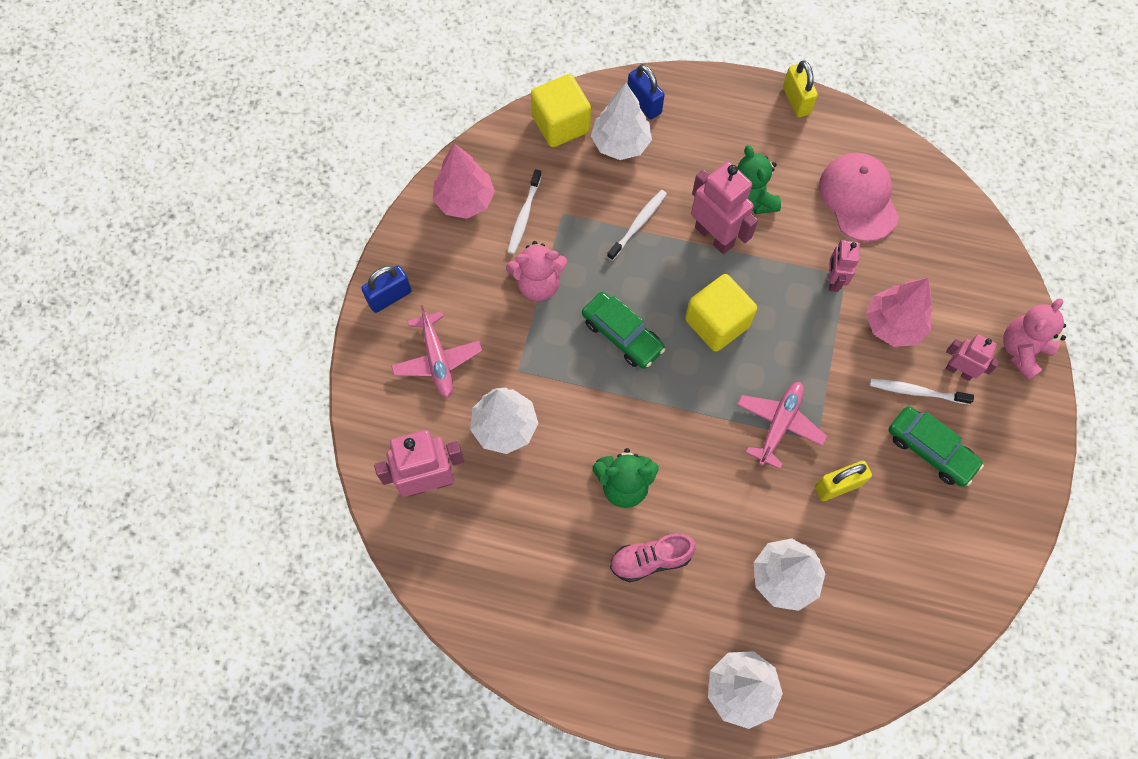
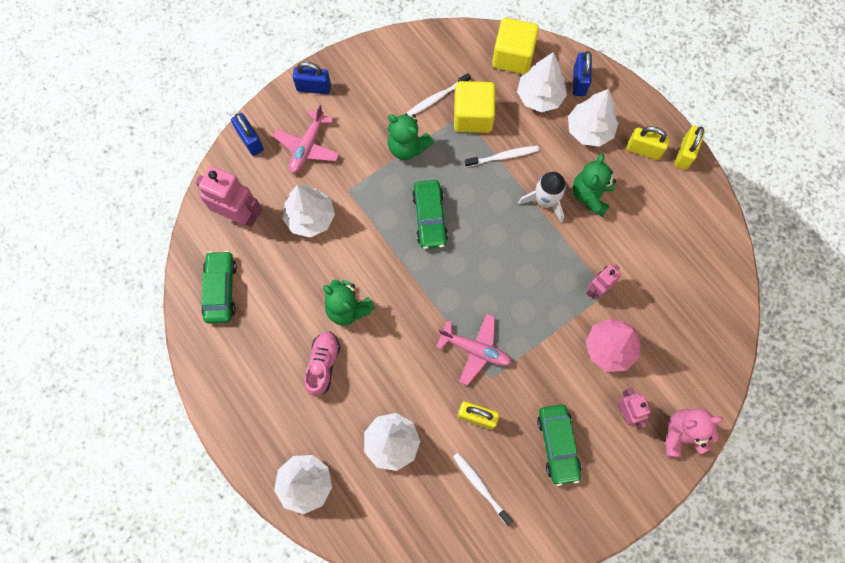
camera: 40 degrees right, 5 degrees up
(371, 399) = (250, 141): none -> blue padlock
(464, 200) = (410, 61): pink tree -> none
(478, 572) = (221, 290): none -> green car
(538, 284) = (407, 147): pink teddy bear -> green teddy bear
(650, 560) = (323, 364): pink shoe -> pink shoe turned 75 degrees clockwise
(694, 141) = (589, 130): none -> white tree
(714, 236) = (545, 201): pink robot -> white rocket
(717, 323) = (495, 256): yellow cube -> yellow cube (473, 116)
(758, 123) = (643, 150): none -> yellow padlock
(779, 424) = (475, 350): pink plane -> pink plane turned 45 degrees clockwise
(858, 198) = (665, 249): pink cap -> none
(917, 392) = (584, 402): white toothbrush -> white toothbrush (480, 487)

